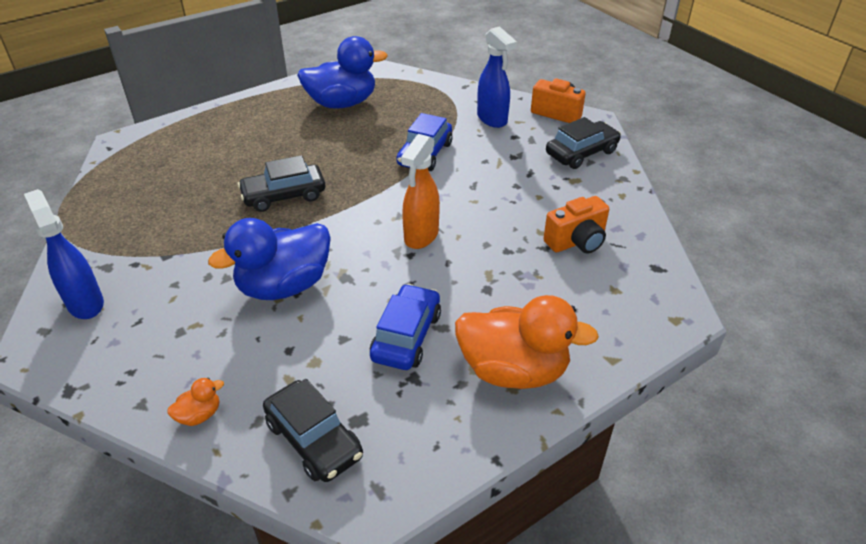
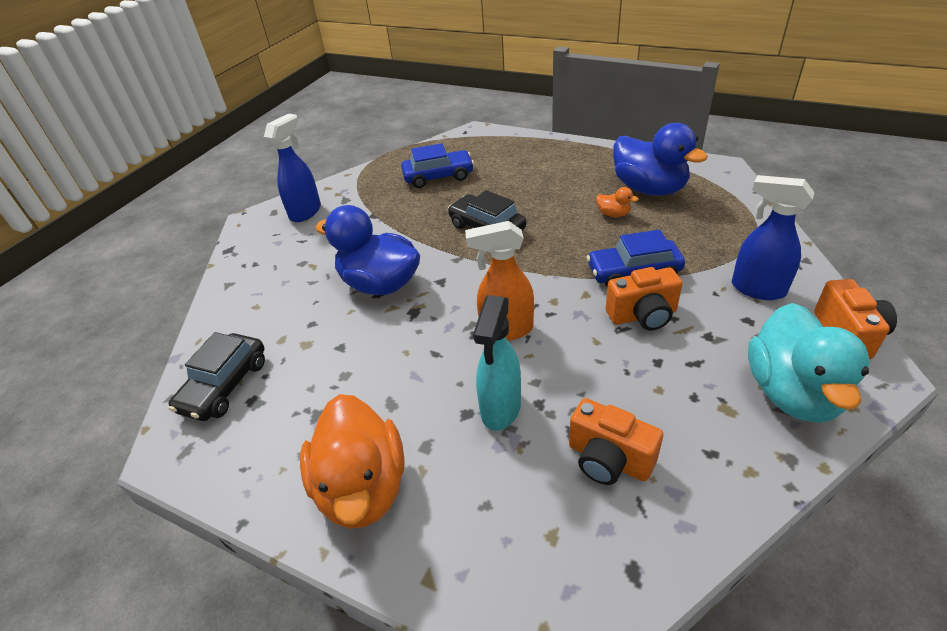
camera: 65 degrees right, 0 degrees up
(199, 415) = (228, 315): orange duck -> orange duck (613, 214)
(406, 336) = (365, 384): blue car -> blue car (438, 176)
(470, 171) = (643, 315): none -> orange camera
(492, 119) = (757, 289): blue spray bottle -> blue spray bottle turned 90 degrees clockwise
(497, 271) = (500, 409): none -> turquoise spray bottle
(581, 153) = (792, 392): black car -> turquoise duck

